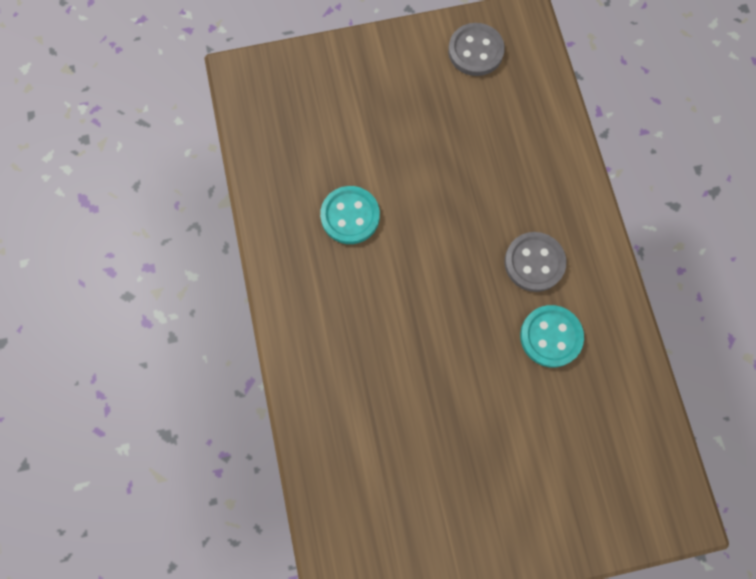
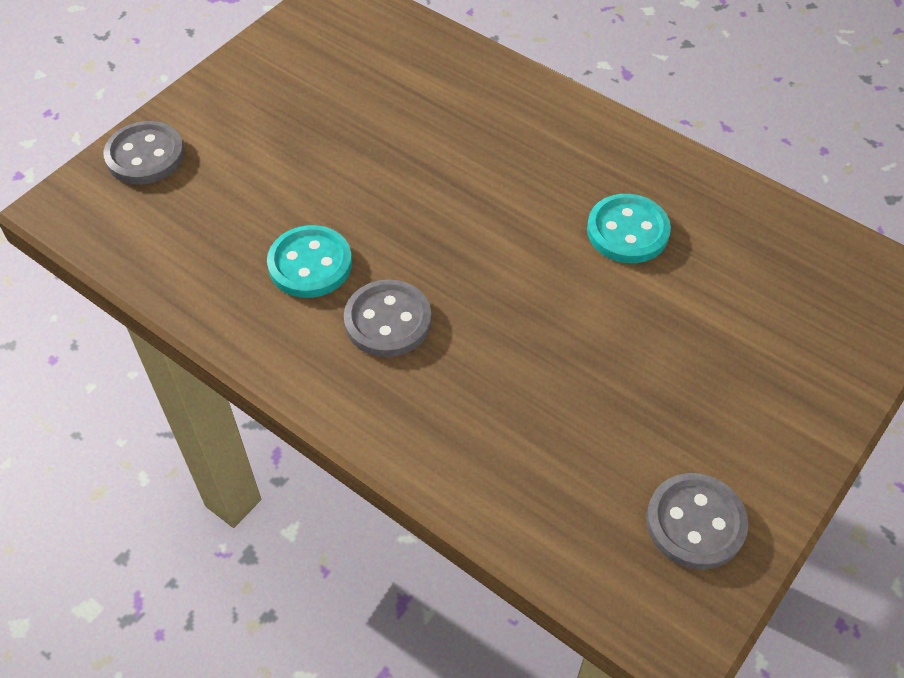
camera: 140 degrees right, 20 degrees down
(601, 519) = (145, 156): none -> grey button

